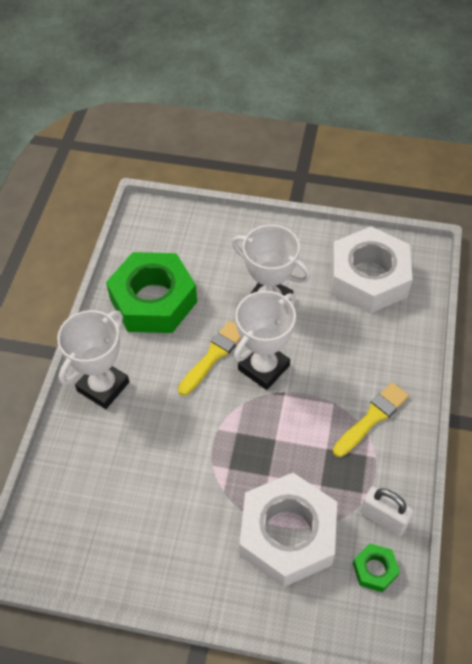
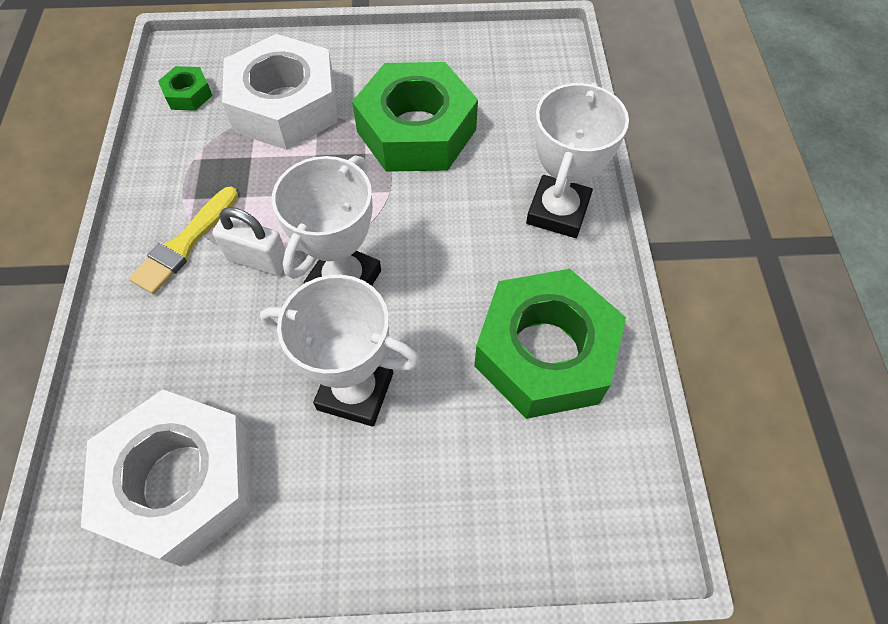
camera: 165 degrees right, 5 degrees up
(181, 481) = (416, 130): none -> green nut
(213, 356) = (422, 283): yellow brush -> none
(383, 518) = (175, 139): white padlock -> white padlock (258, 260)

